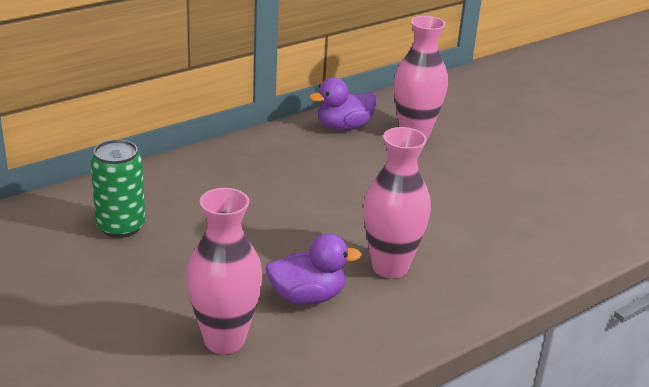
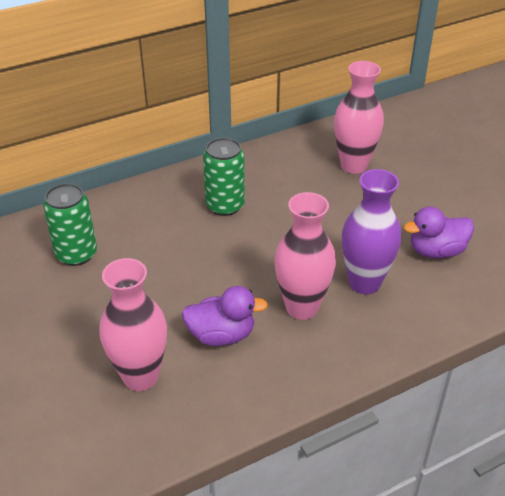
camera: 10 degrees right, 10 degrees up
(281, 175) = (225, 206): none -> green can
(344, 127) = (291, 155): purple duck -> purple duck (436, 251)
(452, 242) = (364, 283): none -> purple vase

